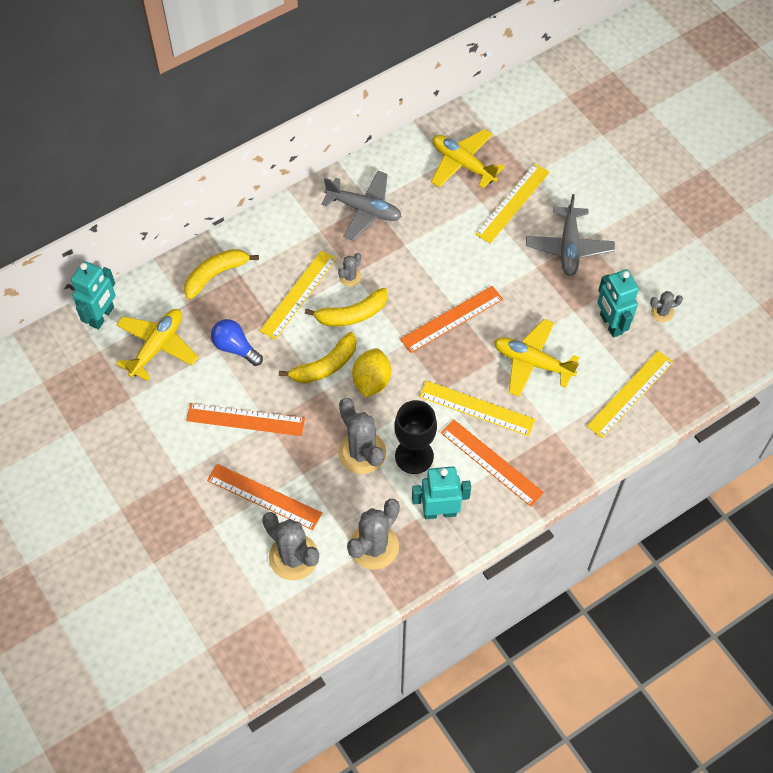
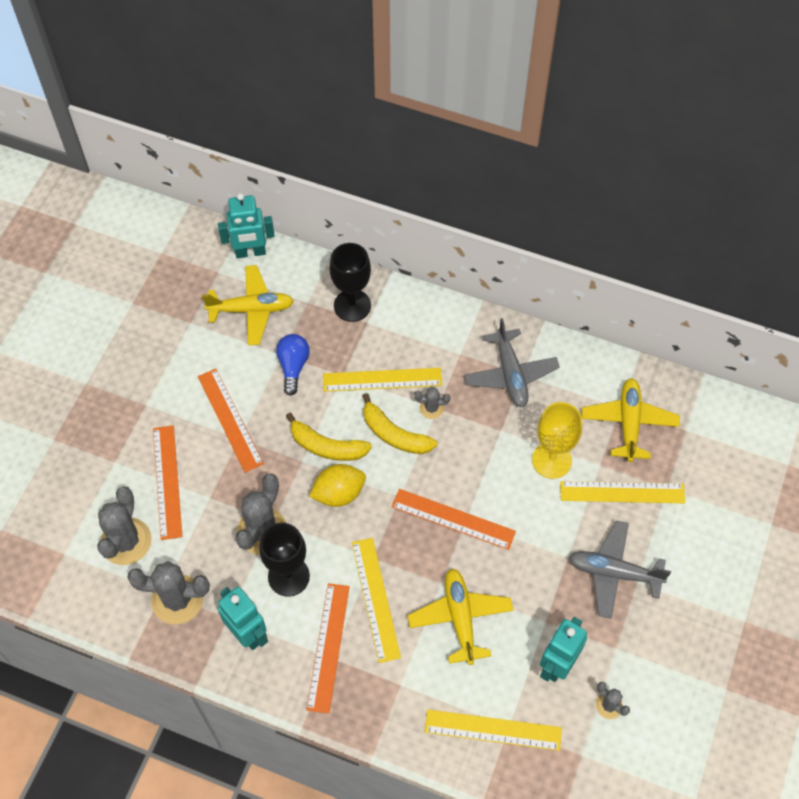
camera: 55 degrees right, 0 degrees up
(215, 275) = (352, 305): yellow banana -> black goblet
(454, 229) = (551, 460): none -> yellow goblet
(569, 247) = (614, 573): grey plane -> grey plane turned 45 degrees clockwise

